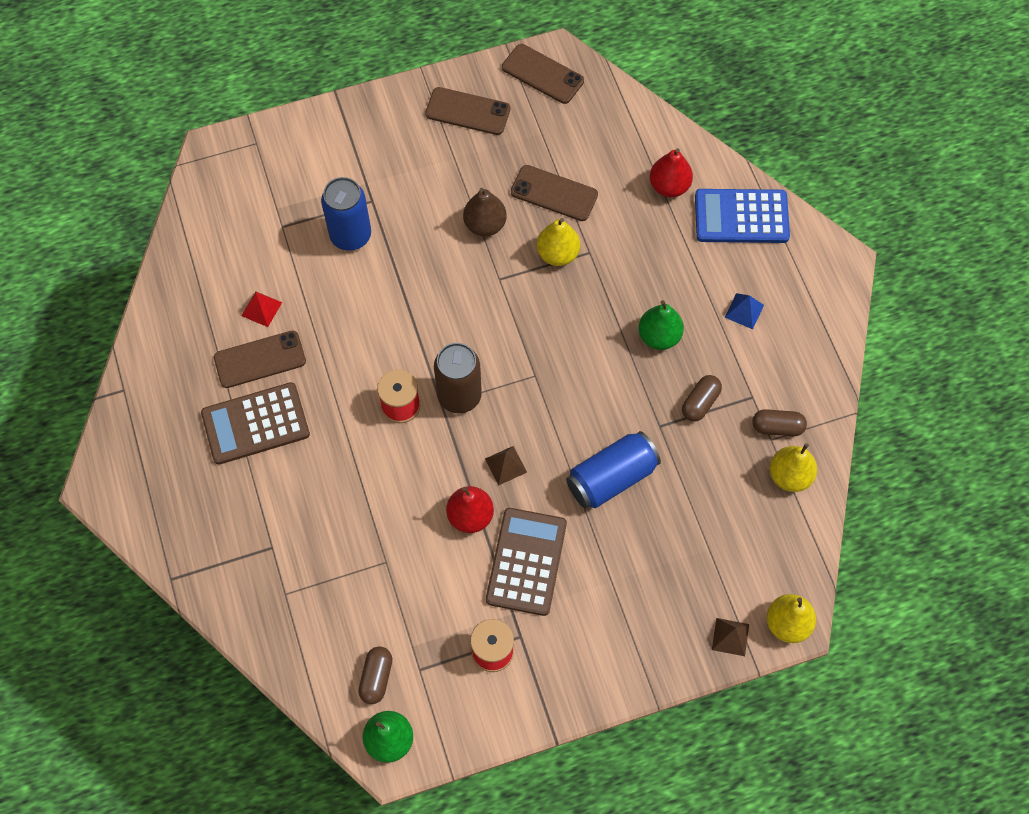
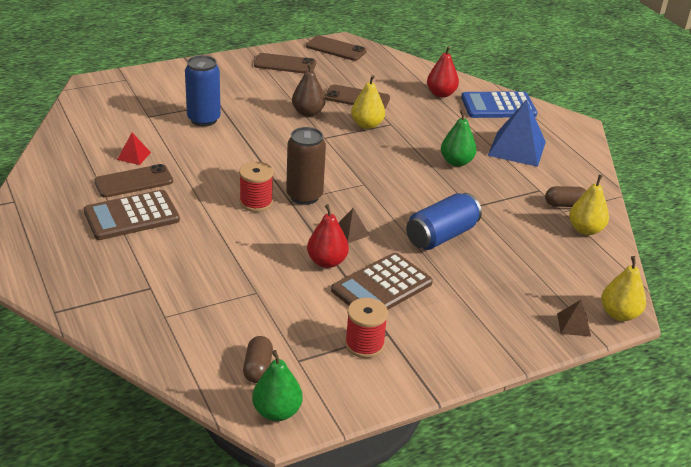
camera: 10 degrees left, 30 degrees down
(526, 561) = (382, 287): brown calculator -> brown calculator turned 135 degrees counterclockwise
(700, 403) = (500, 194): brown capsule -> none
(744, 311) = (517, 148): blue pyramid -> blue pyramid, size x2.12

